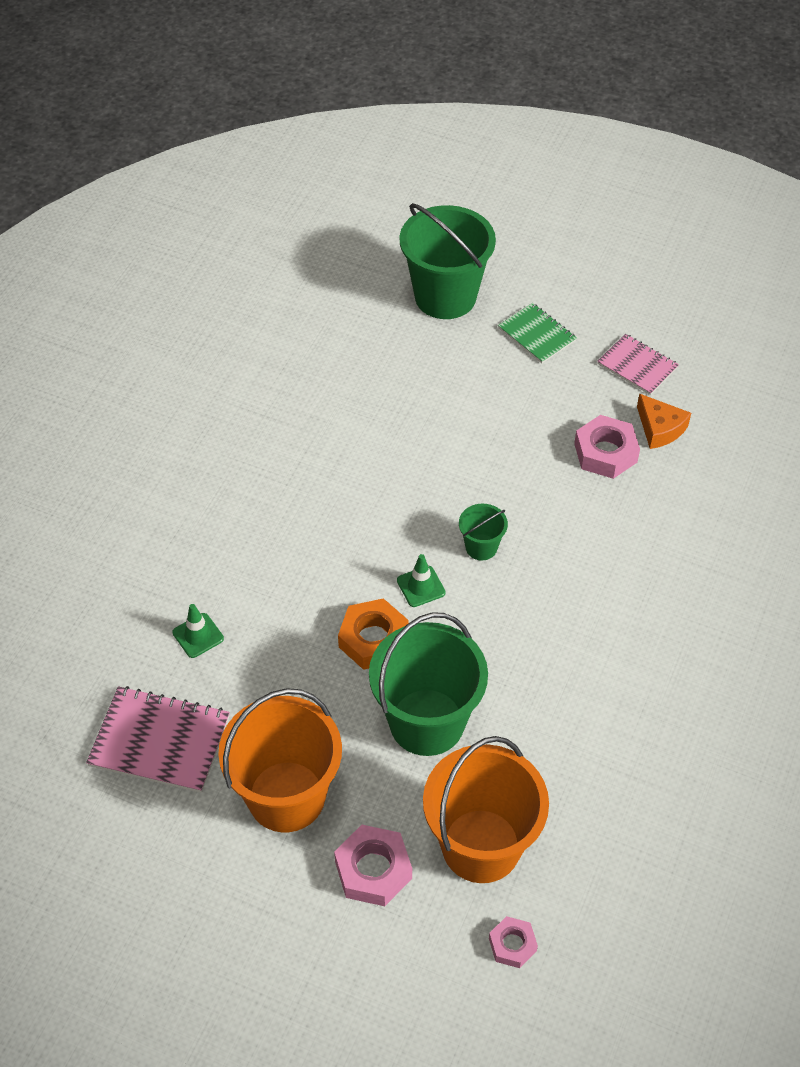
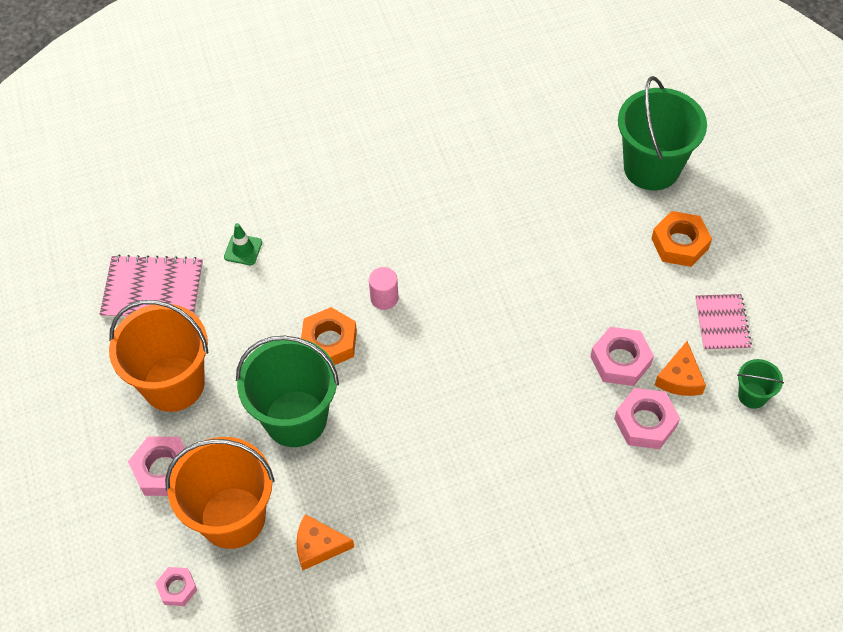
camera: 50 degrees right, 5 degrees up
(160, 741) = (153, 290): pink notebook -> pink notebook turned 60 degrees counterclockwise
(371, 566) = (384, 298): none -> pink cylinder
(421, 586) = (395, 337): green traffic cone -> none
(481, 547) = (462, 347): green bucket -> green bucket (752, 395)
(536, 335) = (680, 243): green notebook -> orange nut
(575, 796) = (318, 546): none -> orange cheese
(678, 480) = (645, 422): none -> pink nut

